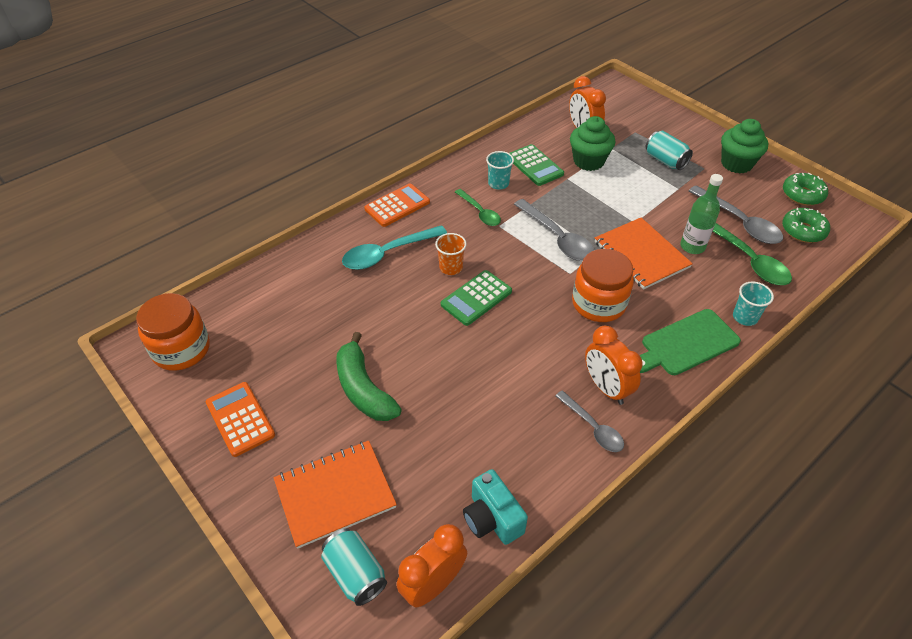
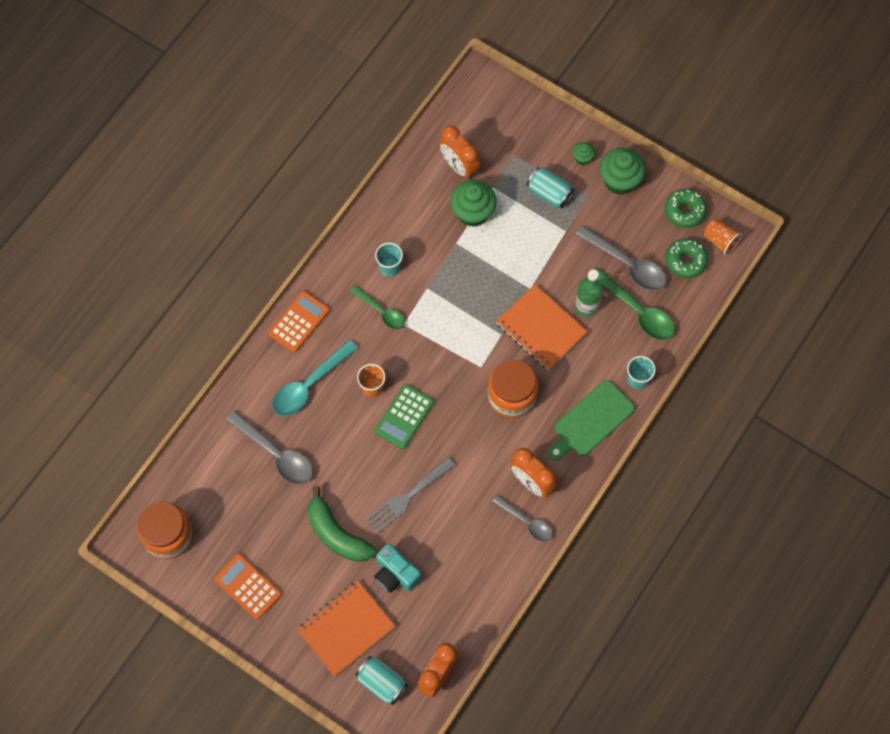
camera: 15 degrees left, 20 degrees up
(457, 371) = (407, 497): none -> grey fork
(492, 518) = (467, 617): turquoise camera -> turquoise camera (395, 574)
(535, 165) = (420, 232): green calculator -> none
(557, 238) = (461, 326): grey spoon -> grey spoon (276, 454)
(701, 144) = (582, 158): none -> green cupcake
(841, 222) = (720, 241): none -> orange cup

